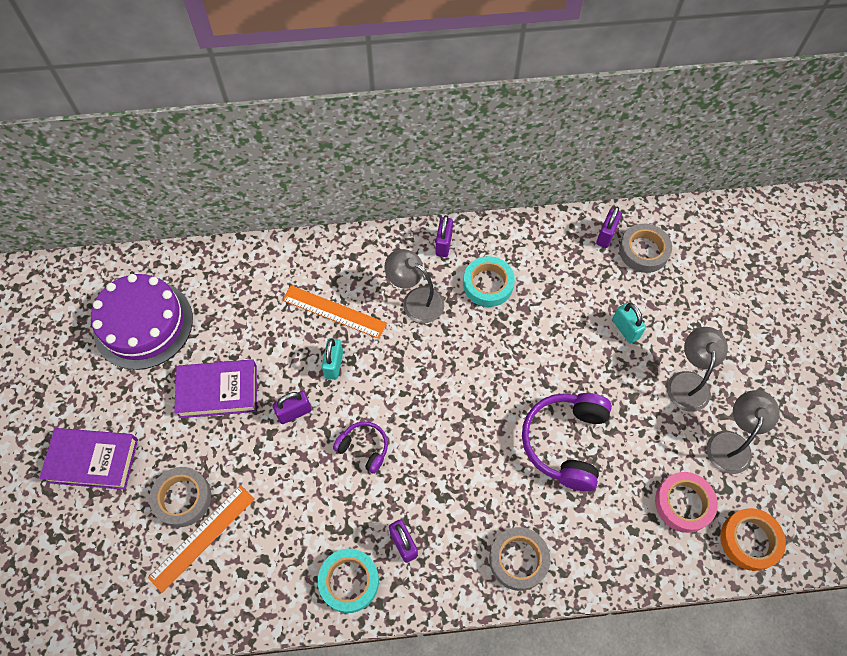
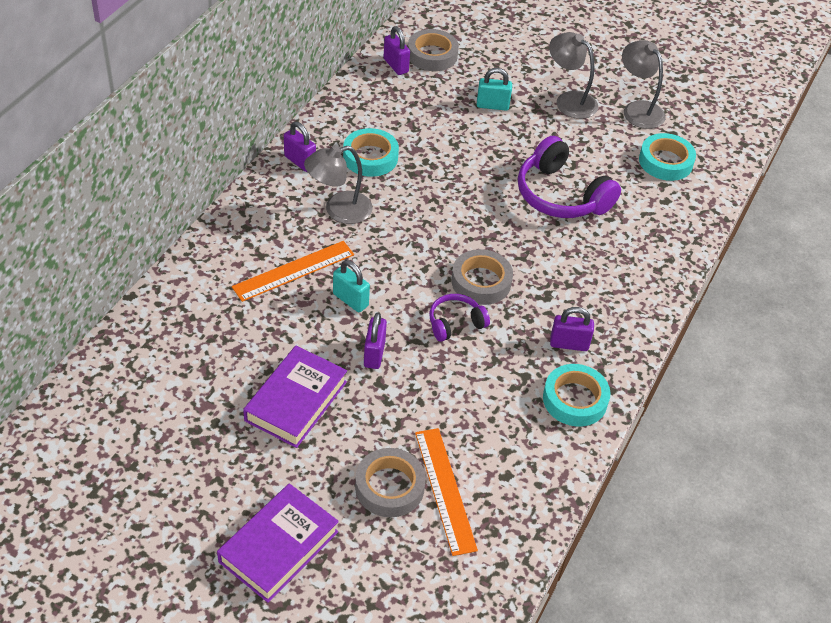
camera: 60 degrees left, 15 degrees down
(143, 324) = (153, 426): purple cake -> none
(518, 560) = (639, 279): grey tape -> grey tape (481, 282)
(683, 503) = (665, 162): pink tape -> turquoise tape
(749, 540) = (720, 146): orange tape -> none

